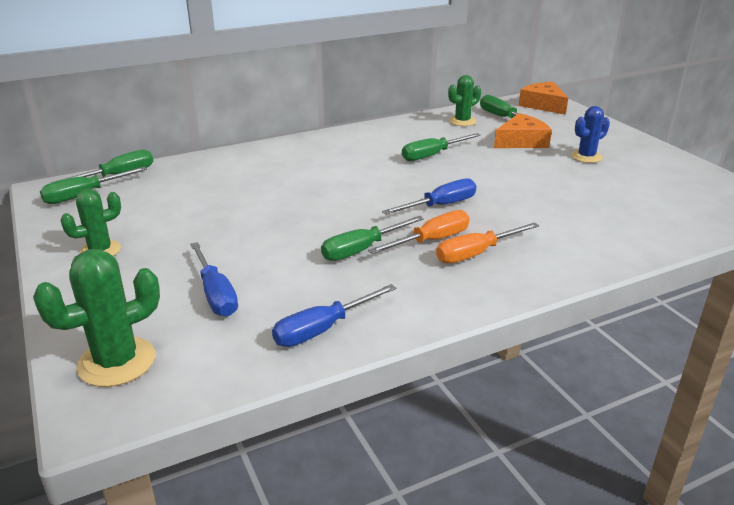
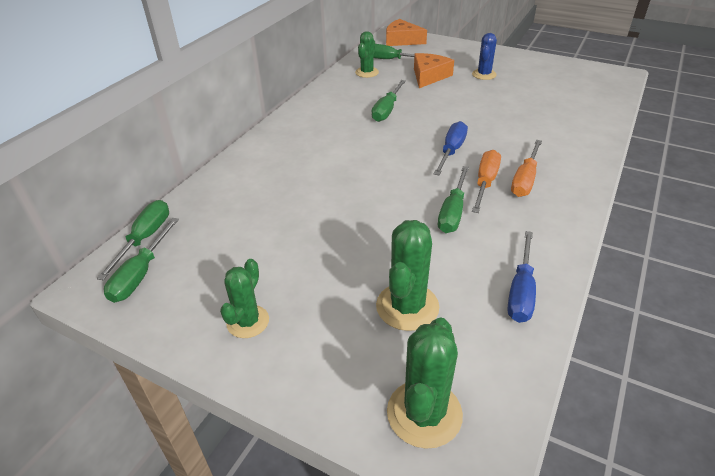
camera: 35 degrees left, 10 degrees up
(216, 294) = (407, 306): blue screwdriver -> green cactus

